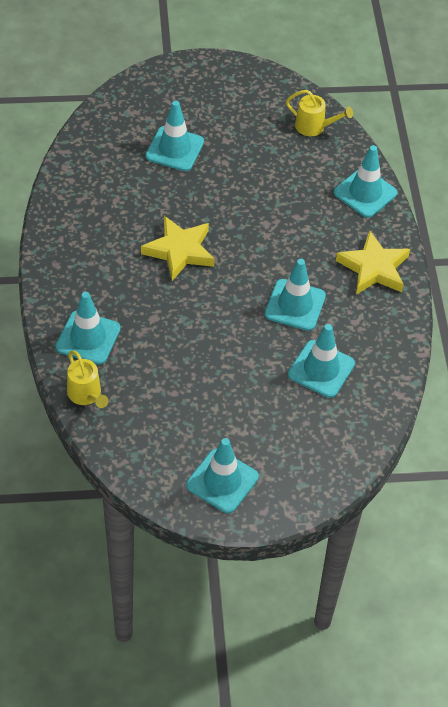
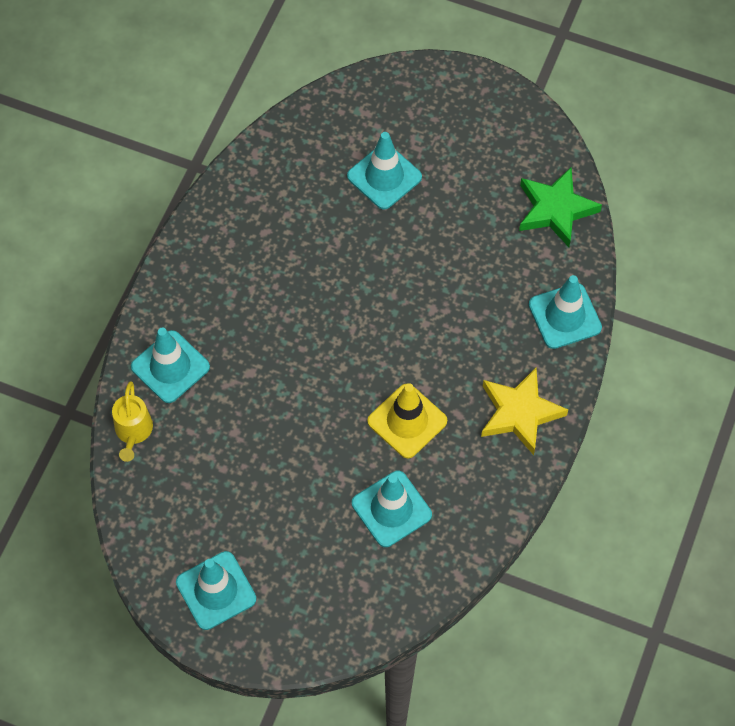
camera: 30 degrees right, 10 degrees up
(179, 251) = (320, 304): yellow star -> none
(295, 305) = (407, 421): turquoise traffic cone -> yellow traffic cone
(314, 127) = (555, 210): yellow watering can -> green star

